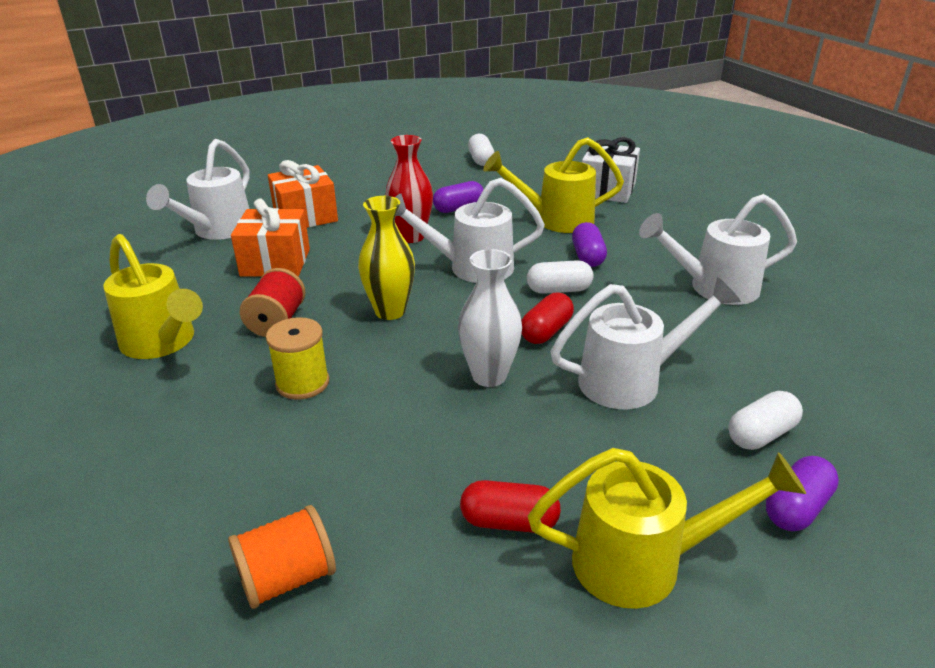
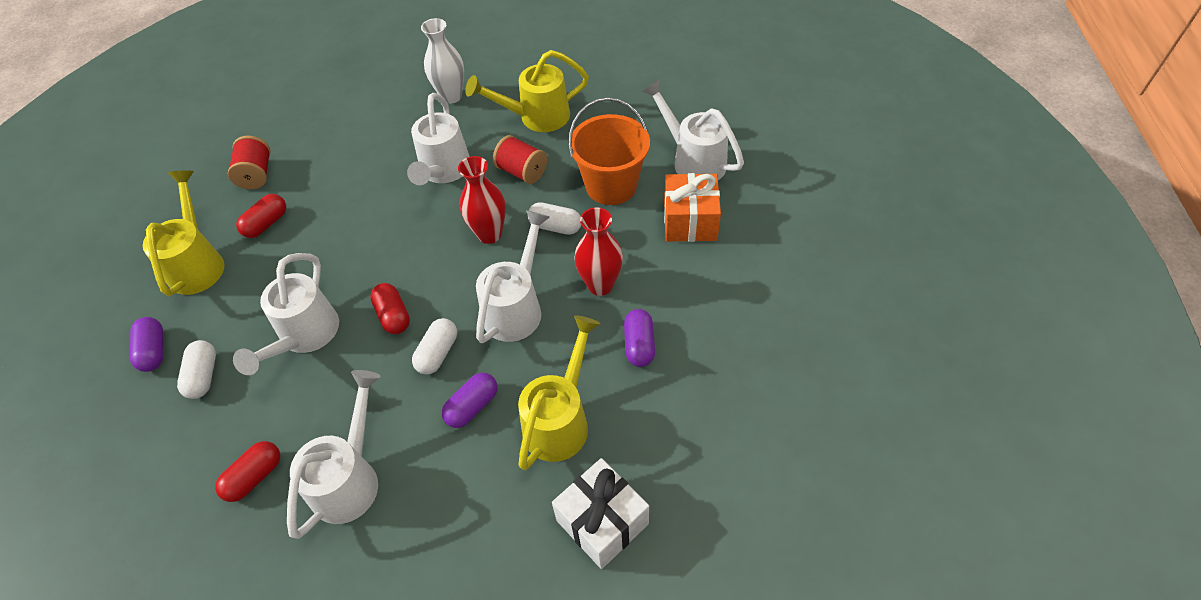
camera: 120 degrees right, 20 degrees up
(275, 262) = (611, 186): orange gift -> orange bucket
(287, 578) = (311, 140): orange spool -> none
(302, 383) = (443, 171): yellow spool -> white watering can
(390, 311) = (489, 234): yellow vase -> red vase
(414, 613) = (256, 174): none -> red spool
(481, 160) = (768, 425): white capsule -> white capsule (555, 227)
(489, 376) = (375, 261): white vase -> white vase (451, 96)
(587, 257) = (472, 406): purple capsule -> purple capsule turned 75 degrees counterclockwise
(643, 562) = (198, 263): yellow watering can -> yellow watering can turned 150 degrees clockwise
(784, 337) = (254, 477): none -> red capsule

